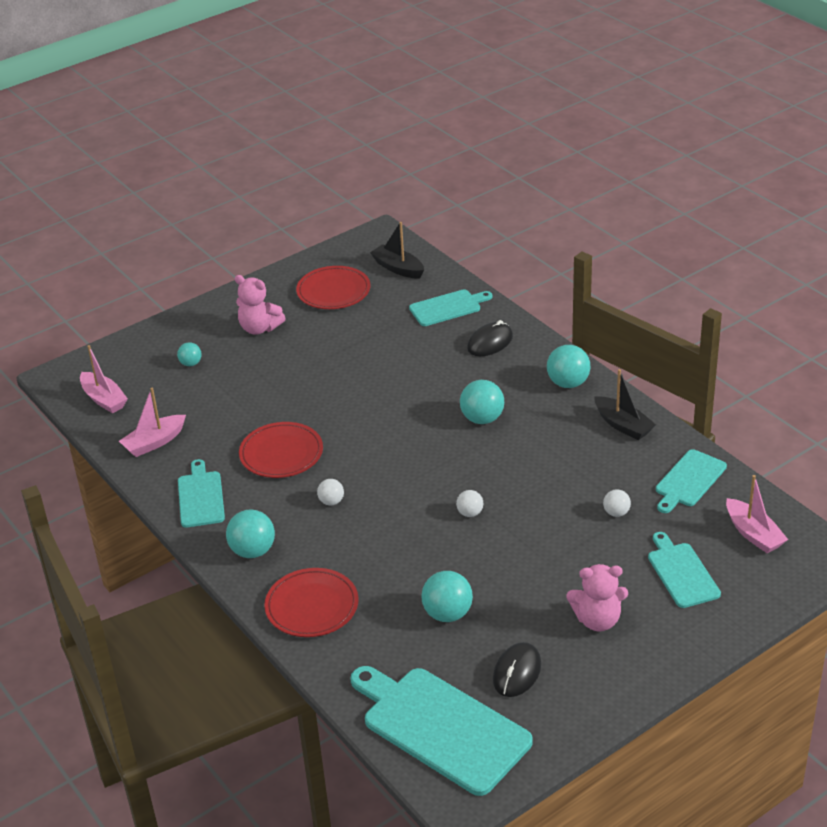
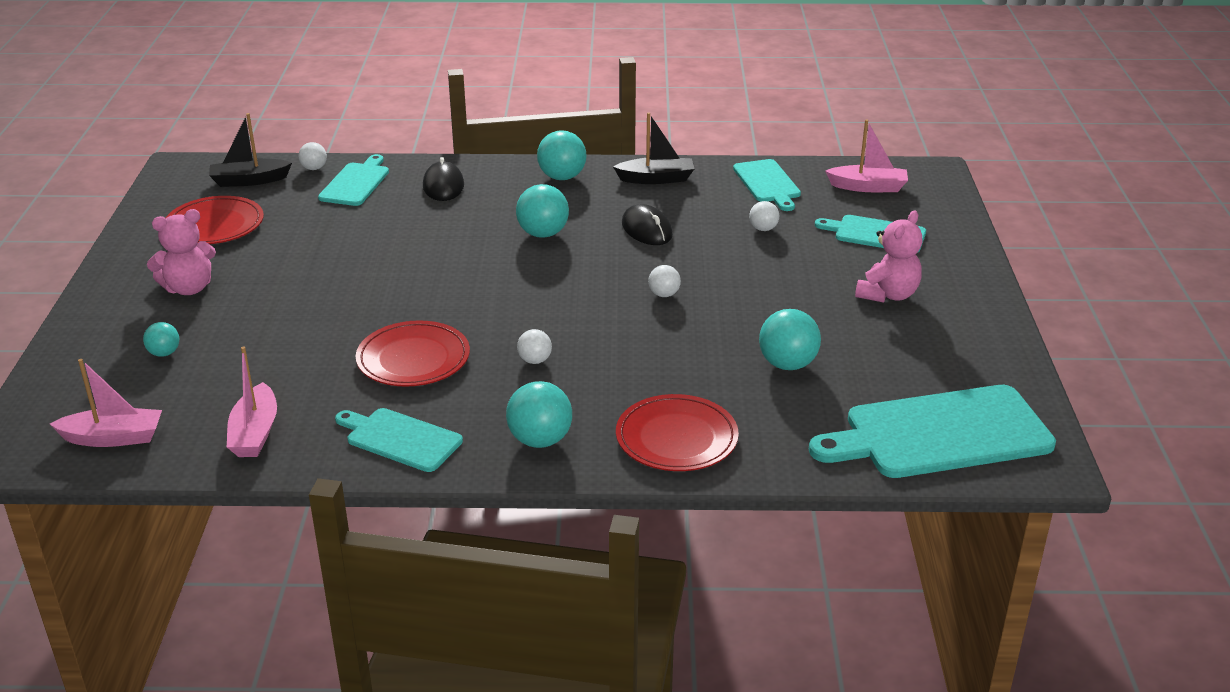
camera: 55 degrees left, 5 degrees down
(444, 281) = (314, 168): none -> white ball
(517, 672) = (909, 362): black mouse -> black mouse (647, 229)

